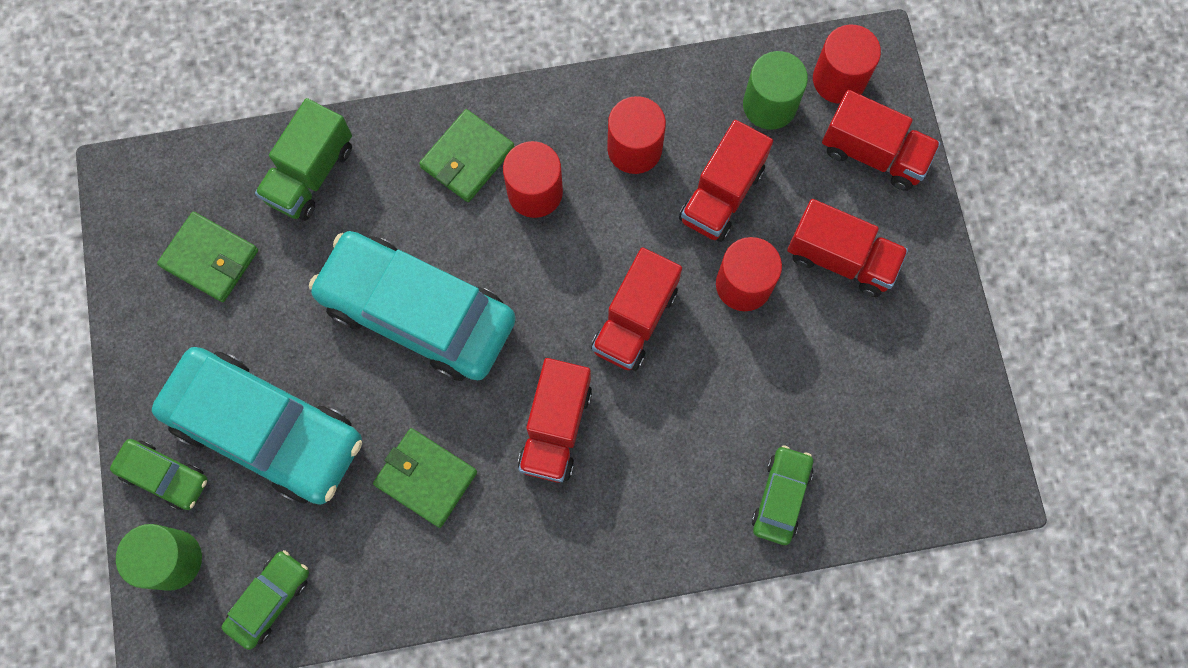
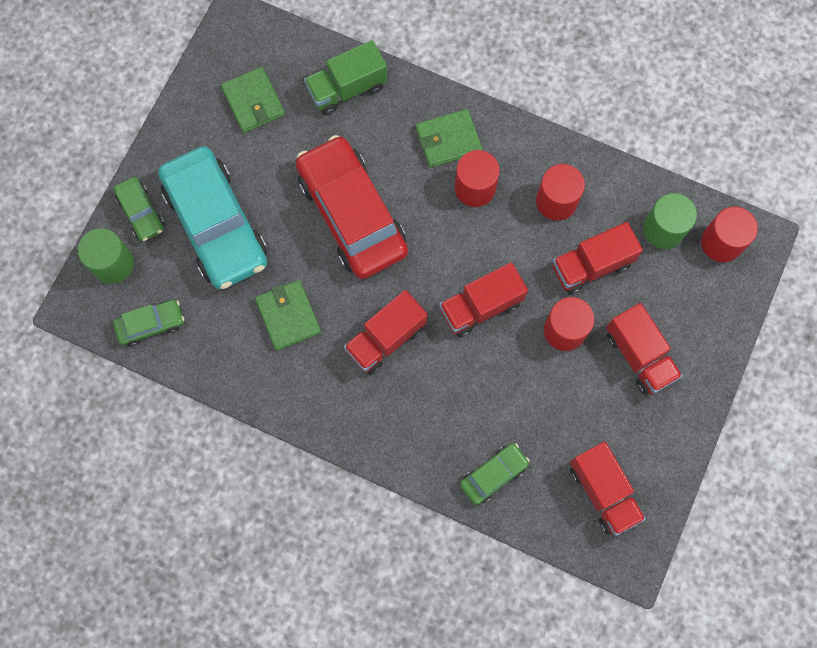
camera: 35 degrees right, 0 degrees up
(417, 312) = (352, 214): turquoise car -> red car
(873, 153) = (709, 304): red truck -> red truck (603, 491)

